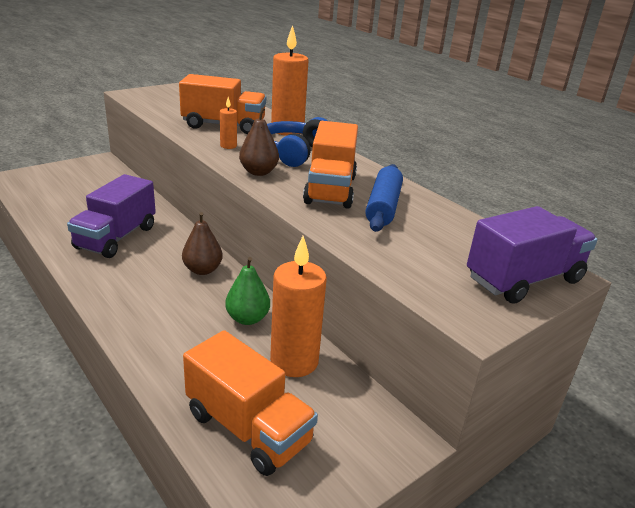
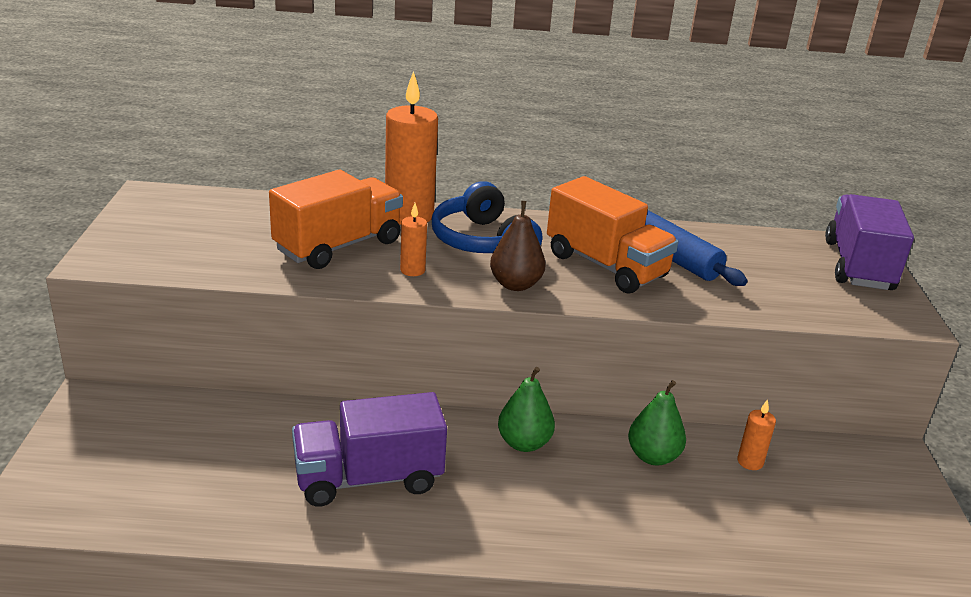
camera: 50 degrees left, 0 degrees up
(116, 238) = (368, 478): purple truck -> purple truck turned 105 degrees clockwise
(202, 270) = (524, 443): brown pear -> green pear
(248, 428) = (831, 537): orange truck -> none
(294, 361) = (750, 462): orange candle -> orange candle, size x0.46

